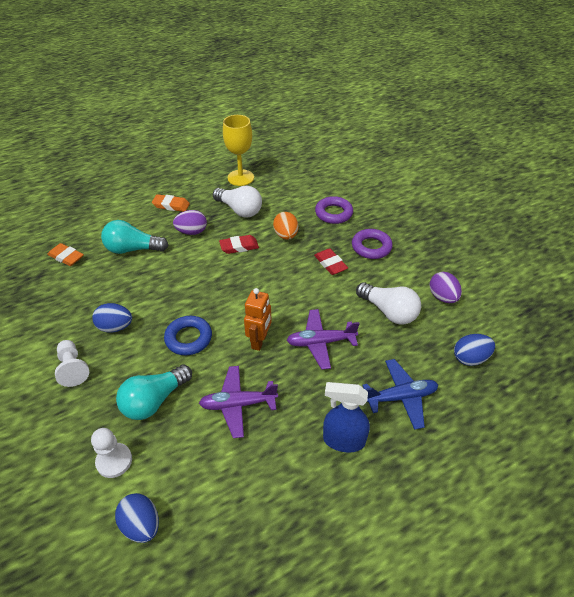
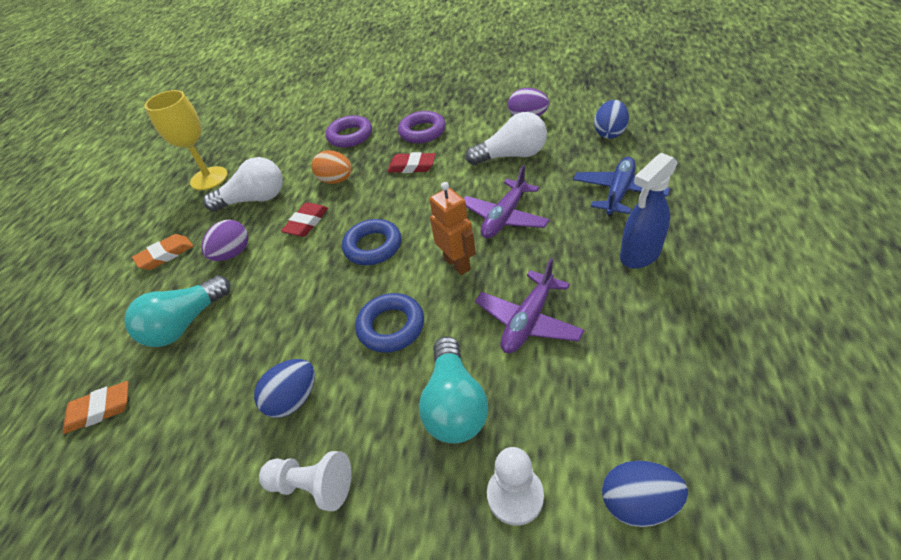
camera: 45 degrees left, 0 degrees up
(243, 290) = (373, 246): none -> blue ring

